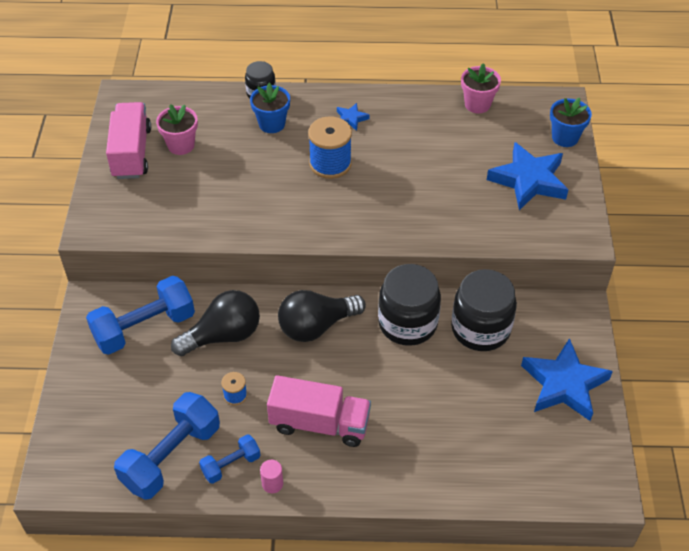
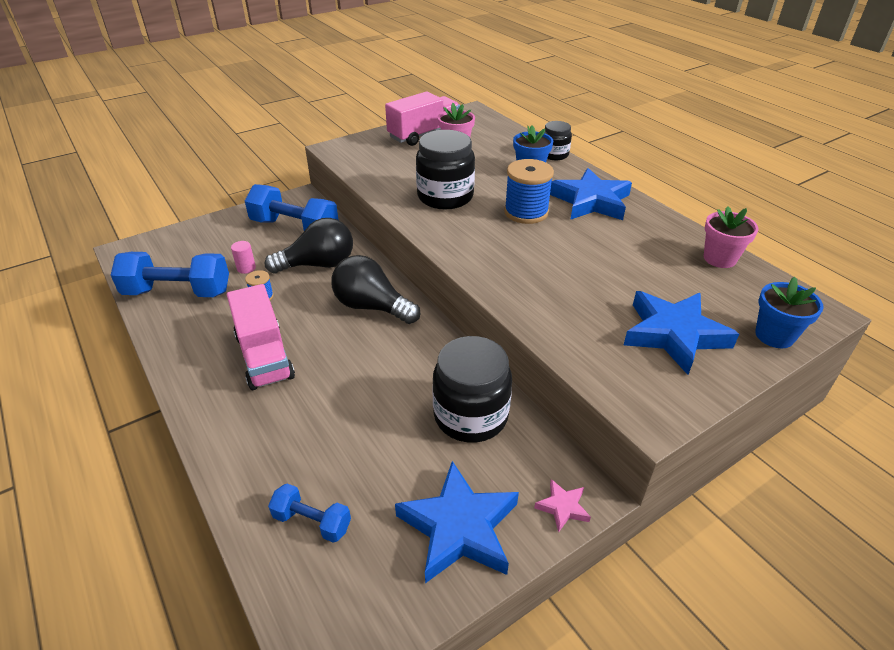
camera: 55 degrees right, 10 degrees down
(223, 335) = (318, 264): black light bulb -> black light bulb turned 45 degrees counterclockwise
(231, 465) = (187, 326): blue dumbbell -> blue dumbbell (312, 522)
(272, 484) = (179, 357): pink cylinder -> pink cylinder (246, 268)
(351, 119) = (591, 201): blue star -> blue star, size x2.22
(407, 323) = (427, 360): black jar -> black jar (445, 197)
(584, 326) = (562, 507): none -> pink star

